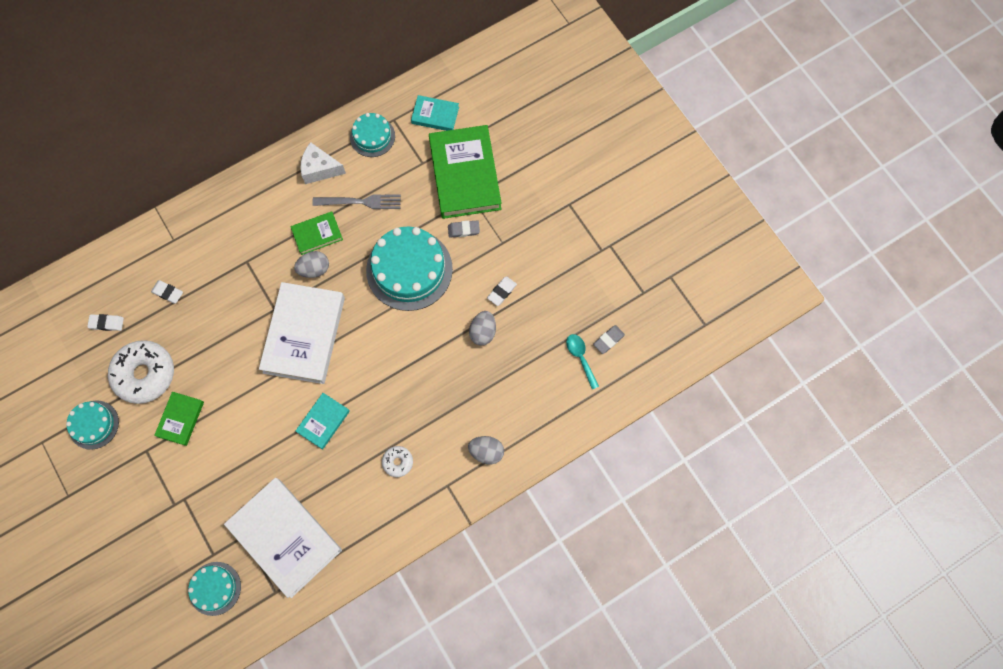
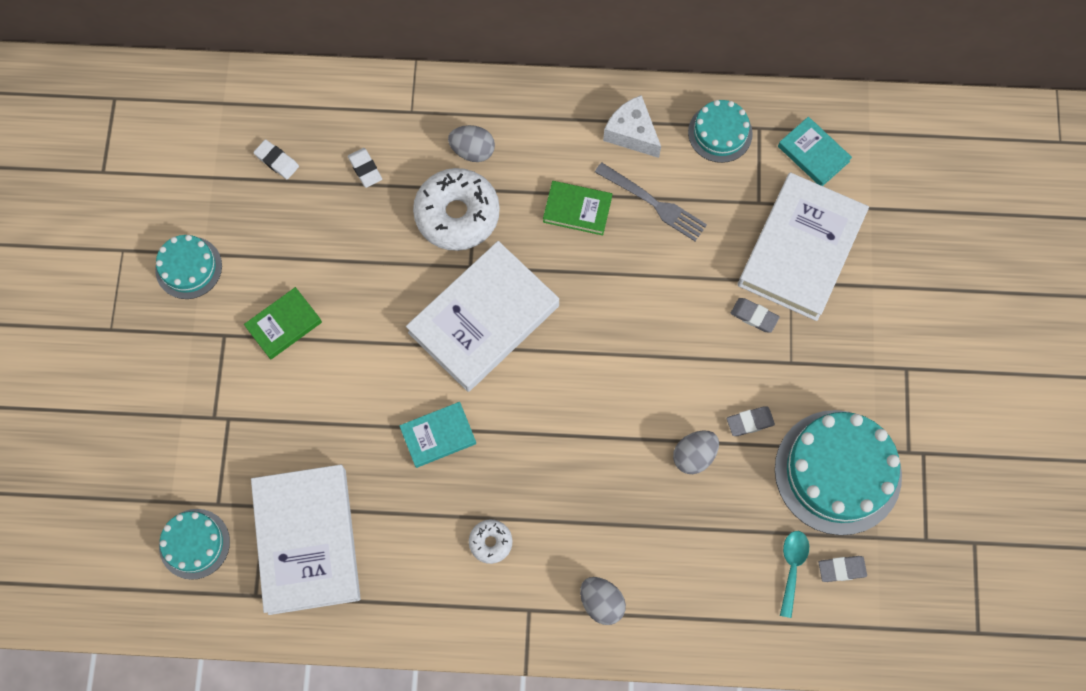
camera: 35 degrees right, 0 degrees up
(145, 374) = (279, 247): white donut -> white donut (457, 214)
(314, 269) = (546, 249): grey egg -> grey egg (472, 151)
(409, 269) = (656, 322): turquoise cake -> turquoise cake (837, 472)
(465, 175) = (800, 250): green book -> white book
(502, 292) = (750, 422): white eraser -> grey eraser

